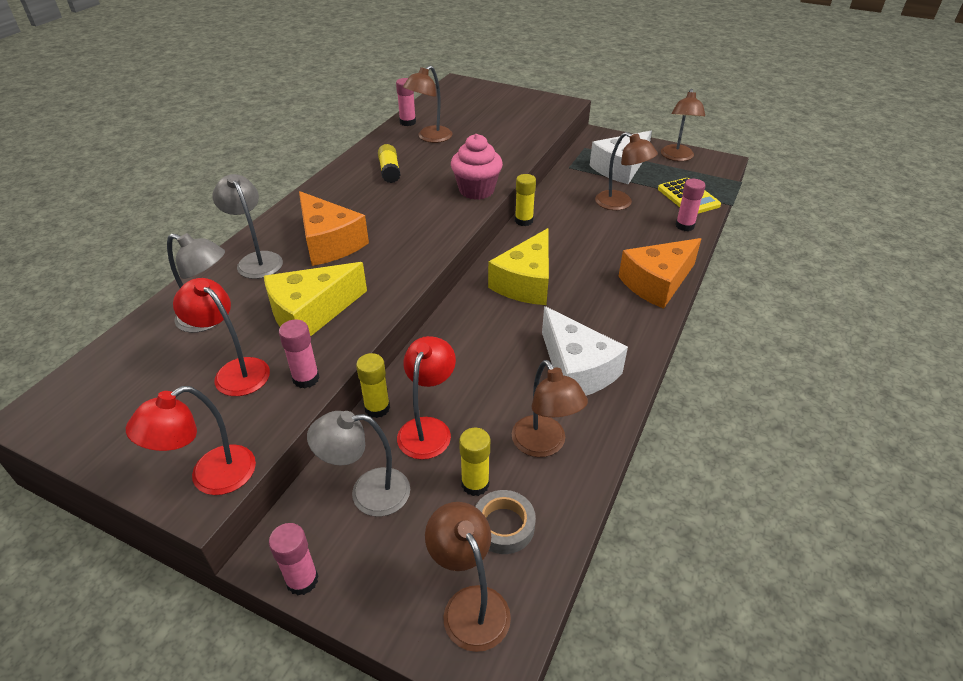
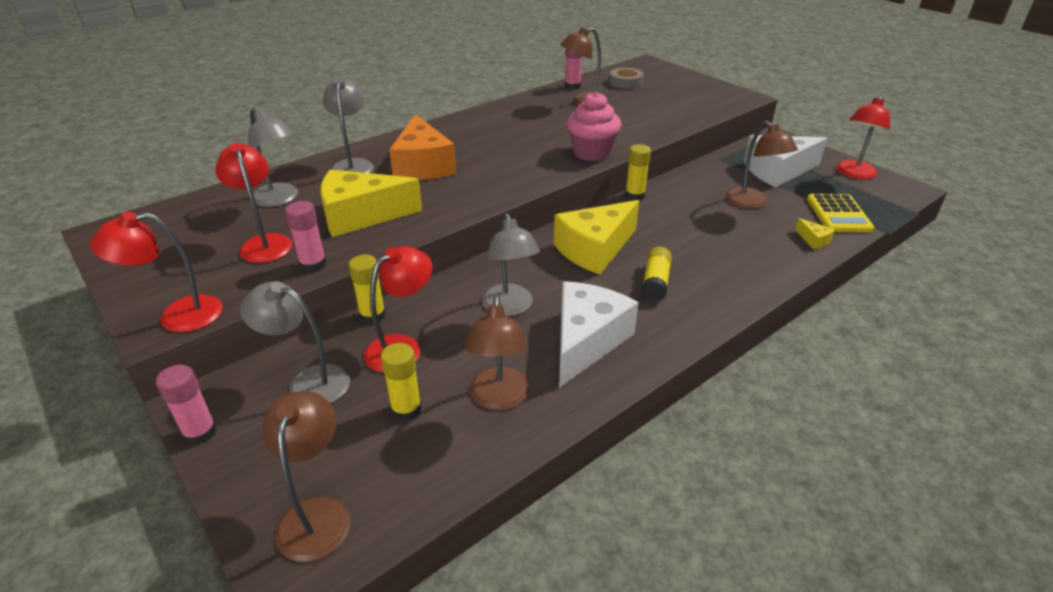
camera: 25 degrees right, 5 degrees down
(389, 171) = (523, 121): yellow glue stick -> yellow glue stick (655, 283)
(494, 359) = (510, 307): none -> grey lamp
(503, 526) = (403, 457): grey tape -> grey tape (625, 82)
(576, 369) = (586, 341): white cheese -> white cheese turned 150 degrees counterclockwise
(657, 283) = (738, 286): orange cheese -> none
(677, 157) = (853, 174): brown lamp -> red lamp
(684, 226) = (813, 240): pink glue stick -> yellow cheese

